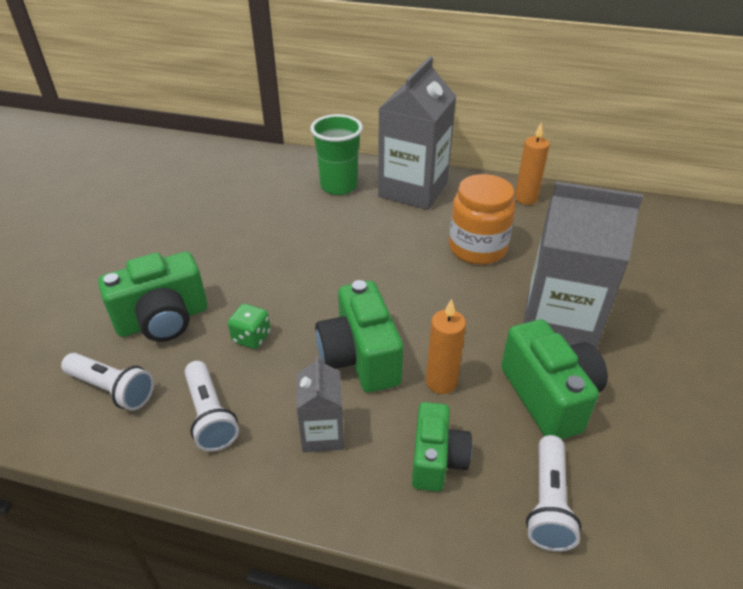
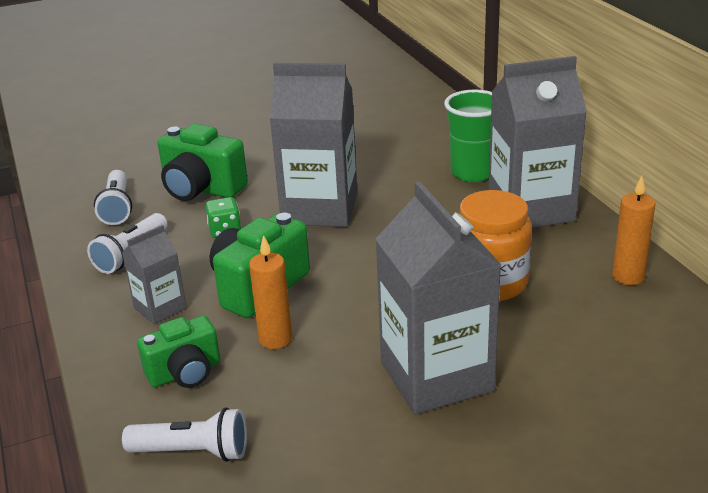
camera: 55 degrees right, 10 degrees down
(289, 272) = (320, 209): none -> grey carton
(548, 503) = (193, 452): white flashlight -> white flashlight turned 150 degrees counterclockwise
(549, 396) = (324, 406): green camera -> none

